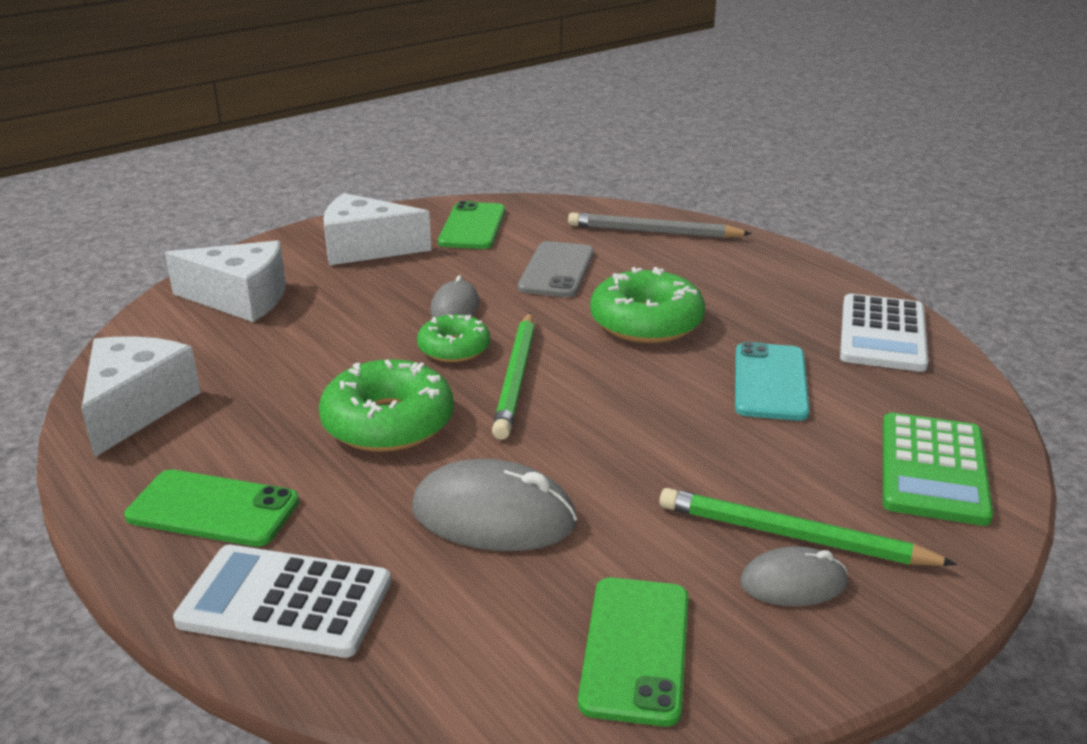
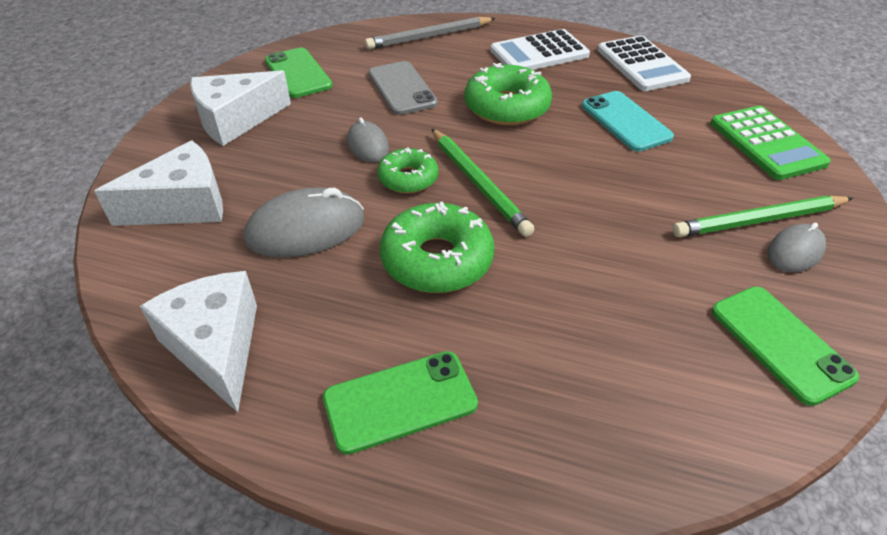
camera: 35 degrees left, 15 degrees up
(285, 602) = (550, 445): white calculator -> white calculator (539, 53)
(494, 516) = (594, 296): grey mouse -> grey mouse (306, 229)

